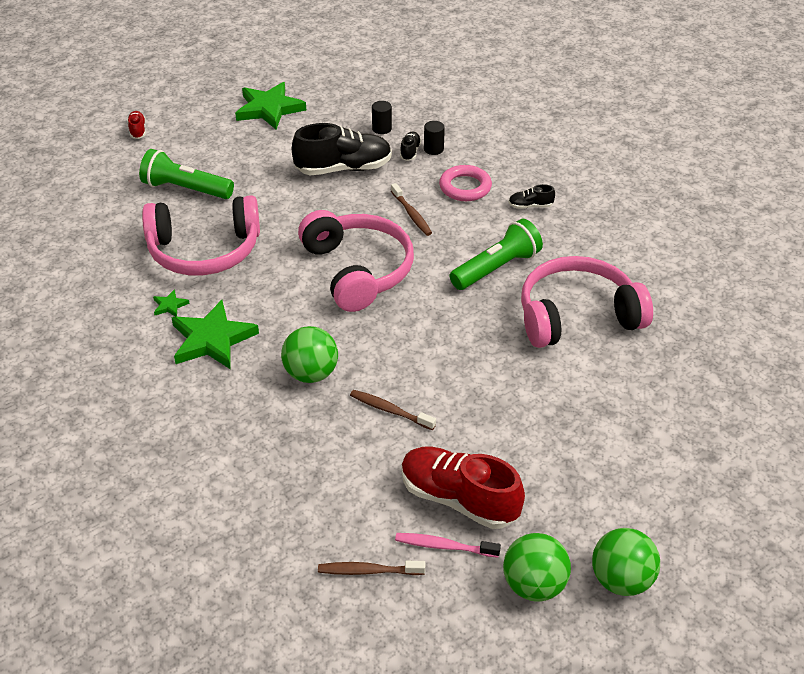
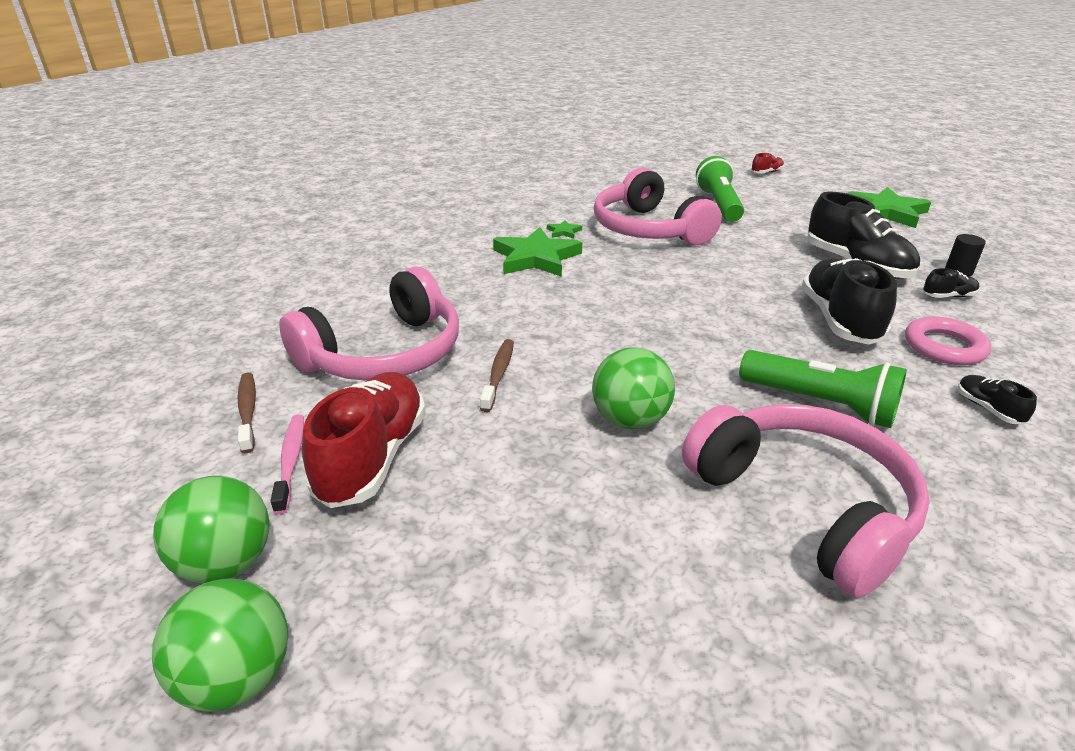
camera: 70 degrees right, 10 degrees down
(311, 374) = (524, 315): green ball -> green ball (630, 420)
(357, 270) = (704, 307): pink headphones -> pink headphones (384, 353)
(411, 214) = (839, 320): brown toothbrush -> black shoe
(433, 149) = (979, 310): black cylinder -> none

